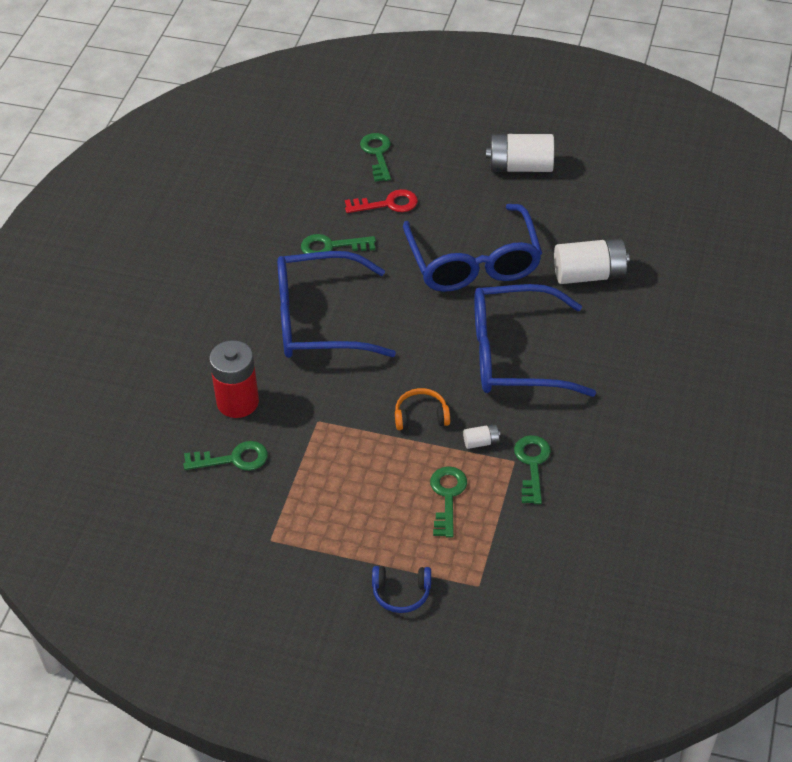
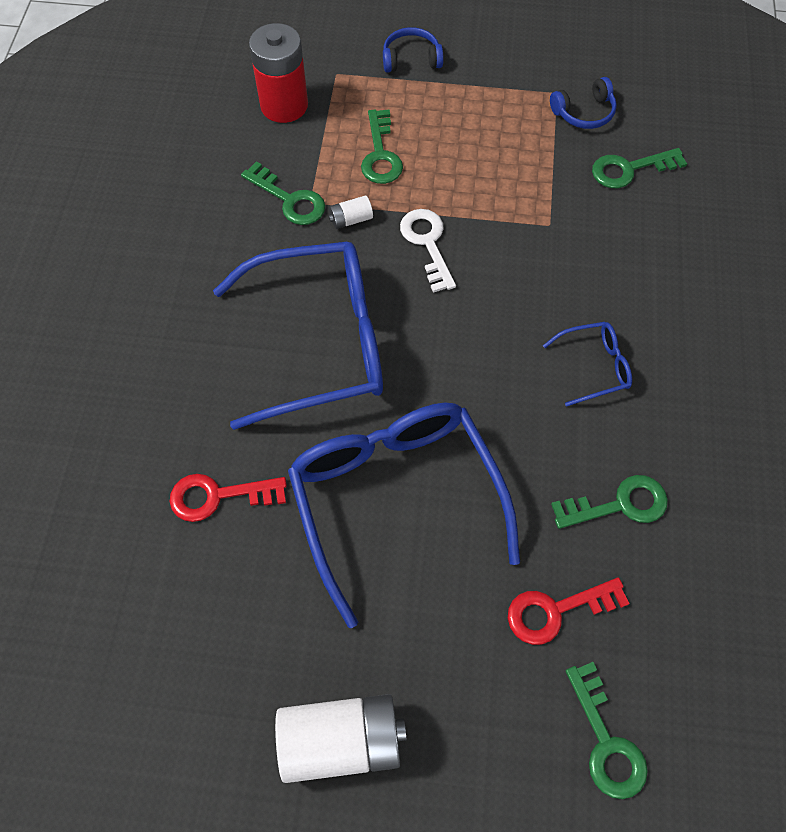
camera: 170 degrees right, 15 degrees up
(237, 402) = (653, 237): red battery -> red battery (284, 105)
(252, 516) = (584, 112): none -> blue headphones
(319, 320) = (594, 367): blue glasses -> blue glasses, size x0.44
(421, 416) = (427, 244): orange headphones -> white key
(532, 465) = (289, 199): green key -> green key turned 45 degrees counterclockwise
(589, 274) = (219, 496): white battery -> red key

